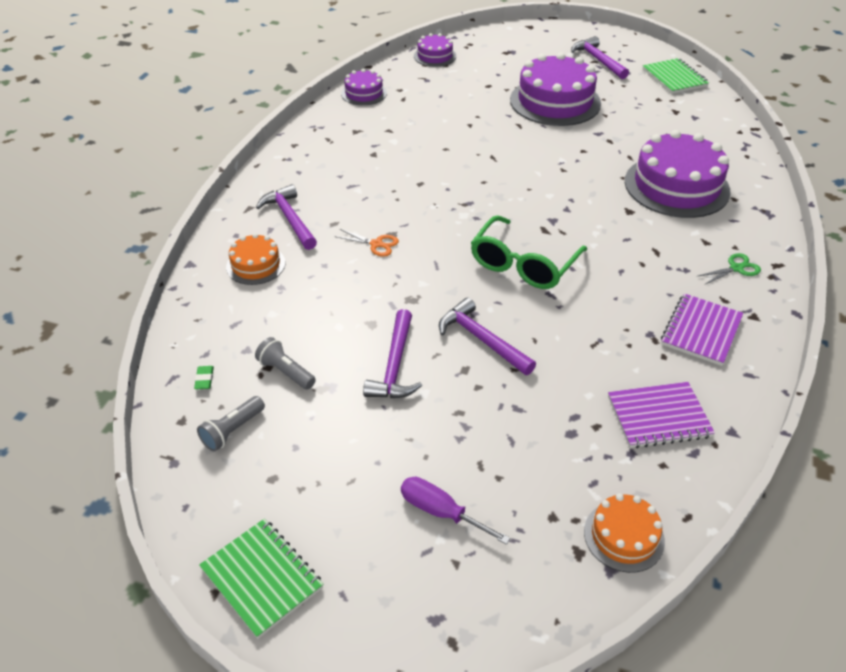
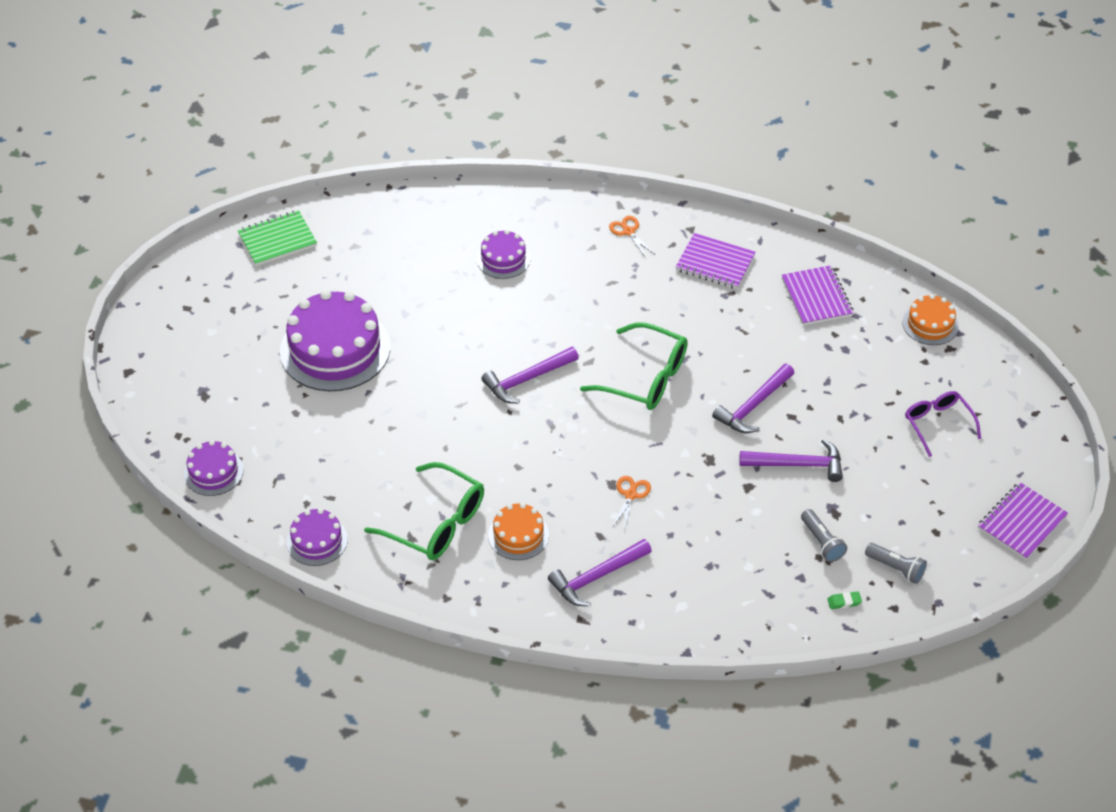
camera: 95 degrees left, 5 degrees up
(256, 265) = (679, 593): orange cake -> orange cake (518, 535)
(262, 578) = (1021, 522): green notebook -> purple notebook
(286, 372) = (822, 542): grey flashlight -> grey flashlight turned 60 degrees counterclockwise
(368, 142) = (435, 523): none -> green glasses
(441, 512) = (938, 424): purple screwdriver -> purple glasses
(598, 60) = (230, 305): purple hammer -> purple hammer (527, 379)
(676, 186) = (503, 259): purple cake -> purple cake, size x0.51
(736, 268) = (628, 232): green scissors -> orange scissors

